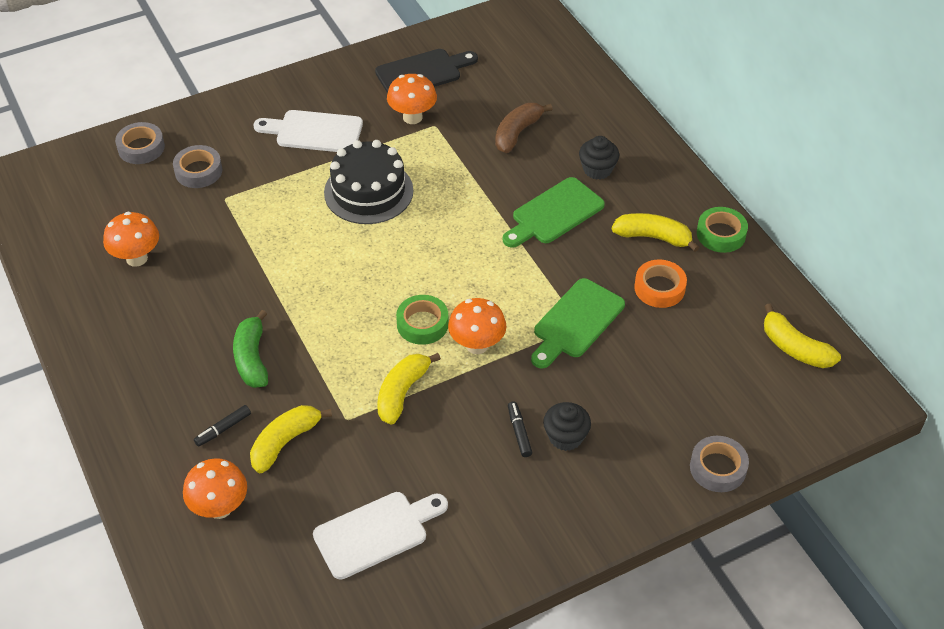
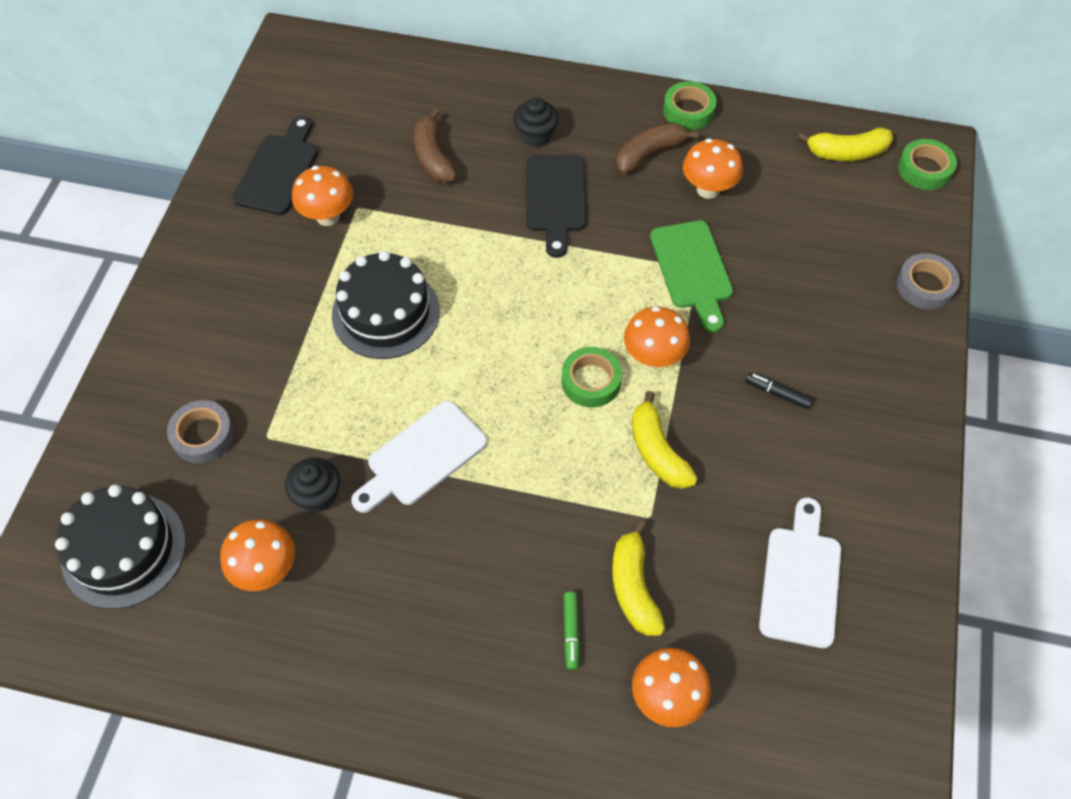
camera: 50 degrees left, 10 degrees up
(94, 190) = (124, 550): none -> black cake
(141, 148) = (110, 466): grey tape -> none
(223, 429) = (571, 632): black marker -> green marker
(252, 358) = (504, 549): green banana -> none
(314, 132) = (259, 303): white cutting board -> white cutting board (422, 457)
(554, 213) = (555, 199): green cutting board -> black cutting board
(565, 437) = (810, 364): black cupcake -> black cupcake (317, 495)
(653, 237) = (649, 154): yellow banana -> brown banana
(659, 288) = (708, 189): orange tape -> orange mushroom
(837, 405) = (924, 169): none -> green tape

